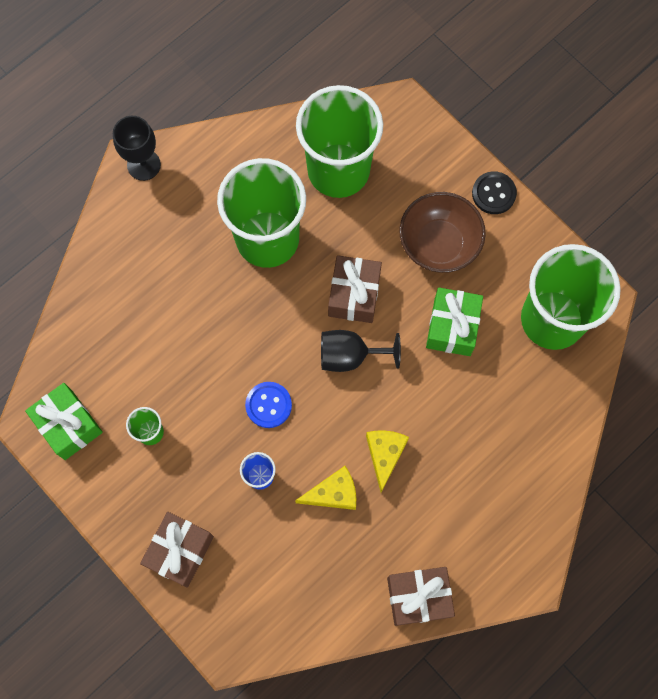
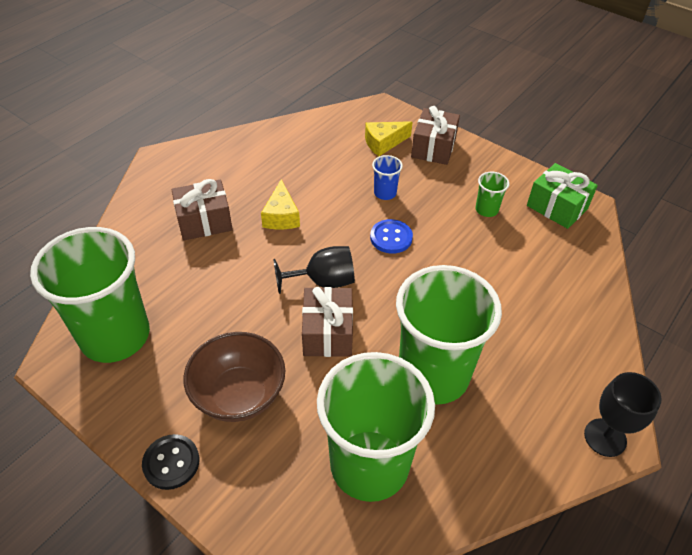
camera: 170 degrees right, 25 degrees down
(333, 493) = (321, 189): yellow cheese -> yellow cheese (383, 143)
(418, 597) = (246, 142): brown gift -> brown gift (204, 221)
(452, 327) = (222, 316): green gift -> none

